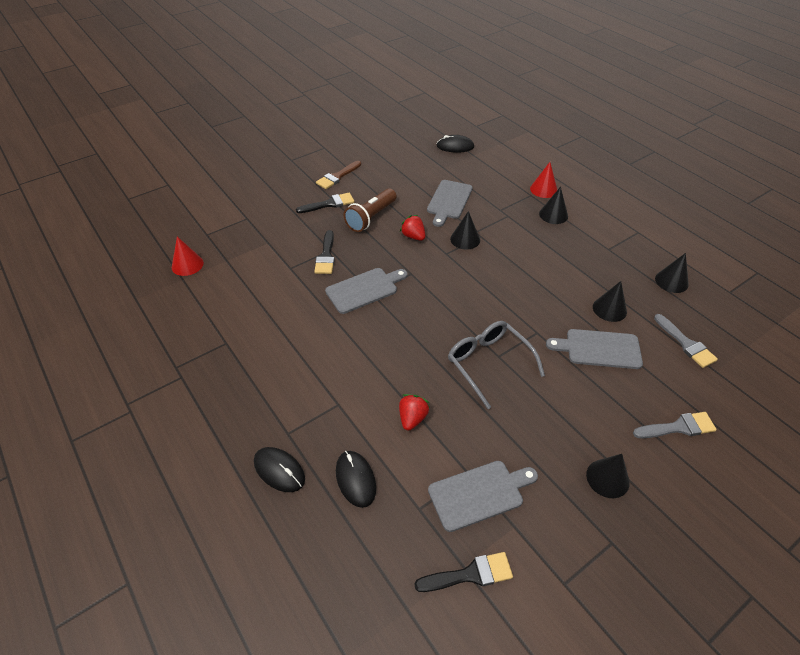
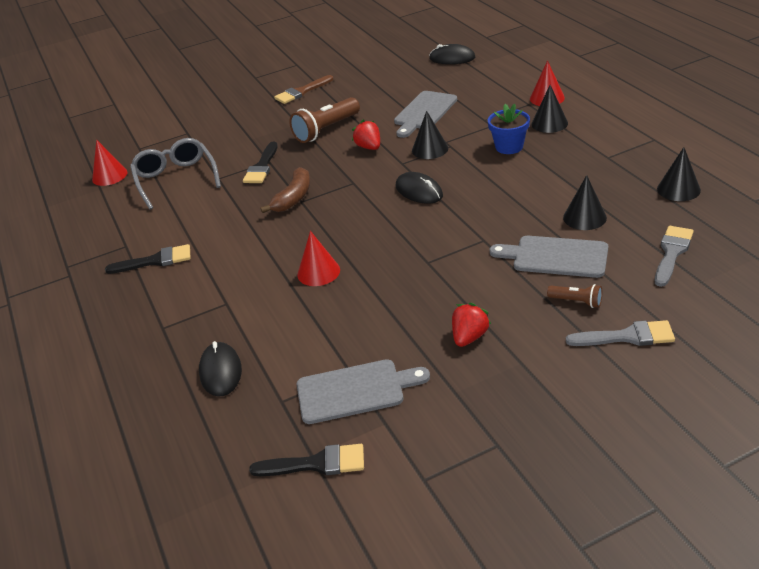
camera: 15 degrees right, 10 degrees down
(279, 470) = (142, 360): black mouse -> black mouse (419, 191)
(329, 204) = (283, 118): black brush -> black brush (155, 261)
(364, 289) = (293, 198): grey cutting board -> brown banana
(410, 368) = (318, 272): none -> red cone
(412, 418) = (304, 318): red strawberry -> red strawberry (469, 337)
(488, 363) = (413, 269): grey glasses -> grey glasses (176, 179)
(528, 238) = (509, 147): none -> blue flower pot
(607, 478) = (516, 383): black cone -> none
(629, 393) = (576, 301): none -> brown flashlight
(686, 343) = (672, 253): grey brush -> grey brush turned 135 degrees counterclockwise

